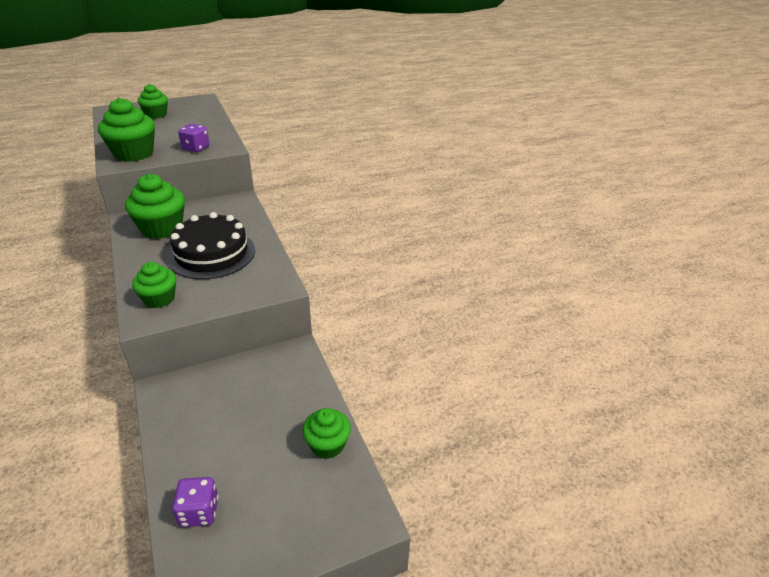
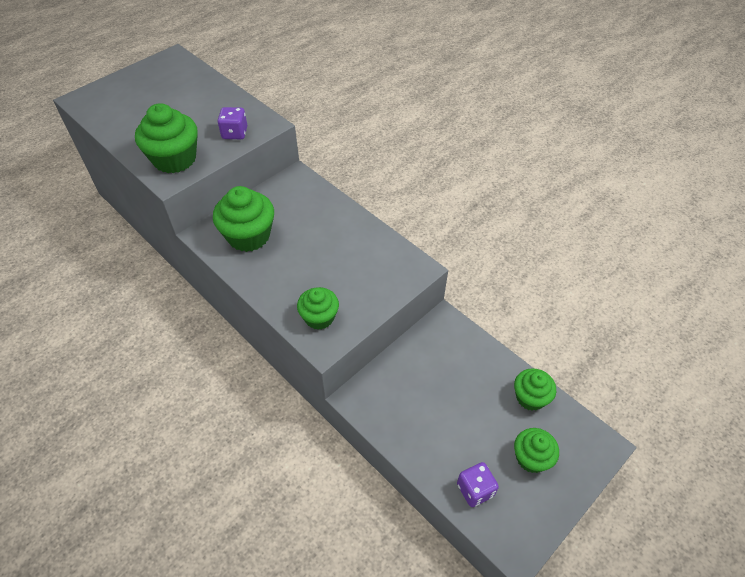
camera: 20 degrees left, 15 degrees up
(156, 115) = (143, 94): green cupcake -> green cupcake (531, 458)
(212, 254) = (324, 251): black cake -> none

